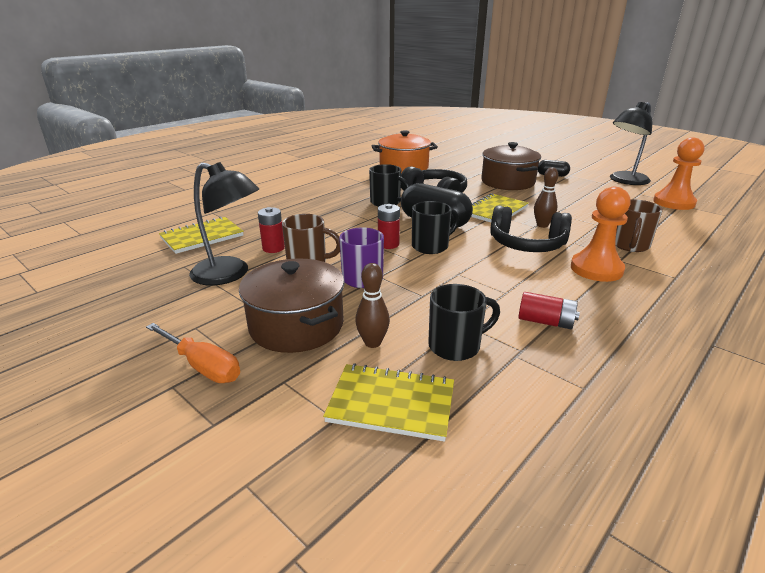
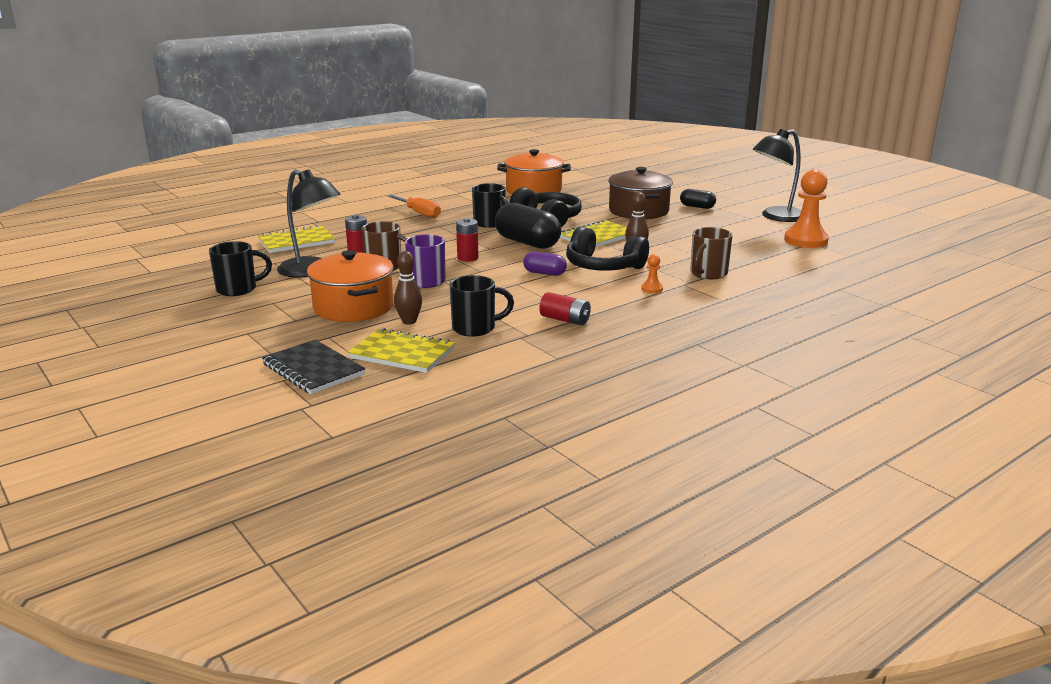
camera: 10 degrees right, 5 degrees down
(203, 366) = (272, 324): orange screwdriver -> orange screwdriver (419, 213)
(284, 454) = (313, 369): none -> black notebook
(296, 325) = (353, 307): brown pot -> orange pot
(431, 246) = (508, 262): black mug -> black mug (238, 289)
(477, 257) = (544, 273): none -> purple capsule
(596, 269) = (652, 289): orange pawn -> orange pawn, size x0.44

